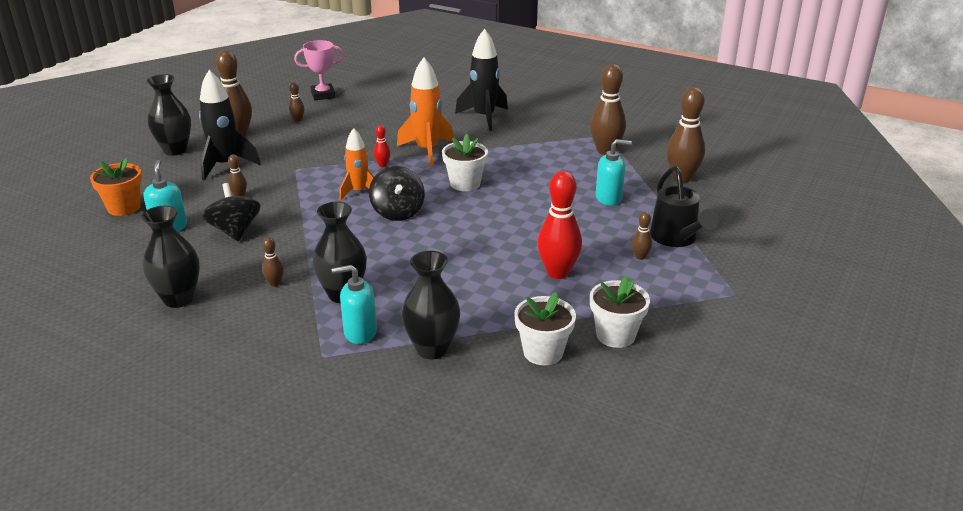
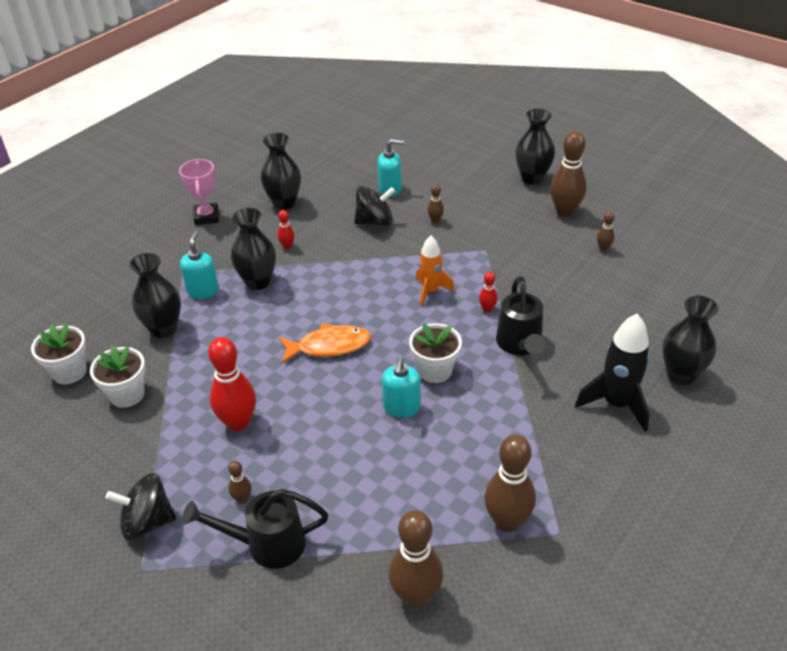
camera: 100 degrees right, 10 degrees up
(124, 207) = (427, 164): orange flower pot -> none
(226, 165) = (498, 208): black rocket -> none
(275, 283) = (287, 246): brown bowling pin -> red bowling pin
(323, 95) = (675, 265): pink trophy -> pink trophy (206, 217)
(398, 212) = (384, 317): black spinning top -> black spinning top (147, 522)
(427, 150) = (520, 345): orange rocket -> black watering can
(443, 237) = (329, 346): none -> orange fish
(449, 97) = (681, 374): none -> black vase
(609, 198) = (376, 497): turquoise soap dispenser -> turquoise soap dispenser (401, 407)
(615, 335) = (125, 448): white flower pot -> white flower pot (69, 372)

